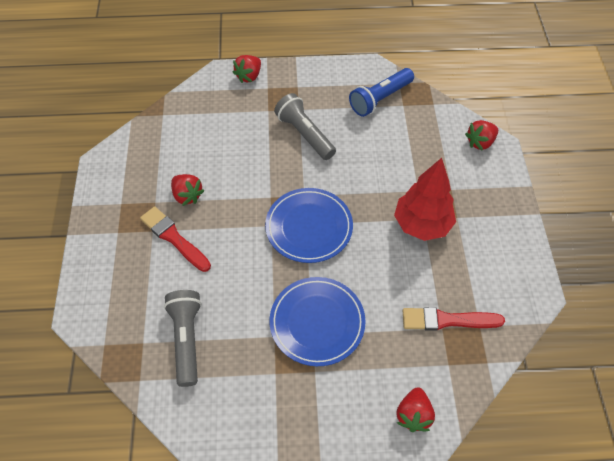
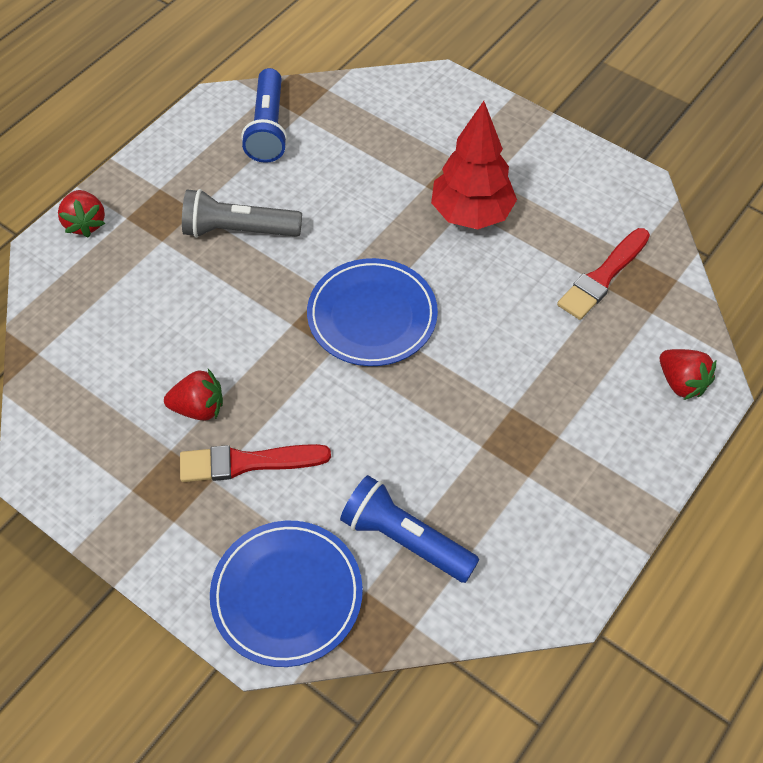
camera: 50 degrees left, 0 degrees up
(187, 340) = (405, 539): grey flashlight -> blue flashlight
(317, 322) = (501, 393): blue plate -> blue plate (287, 595)
(480, 142) = (420, 90): red strawberry -> none

